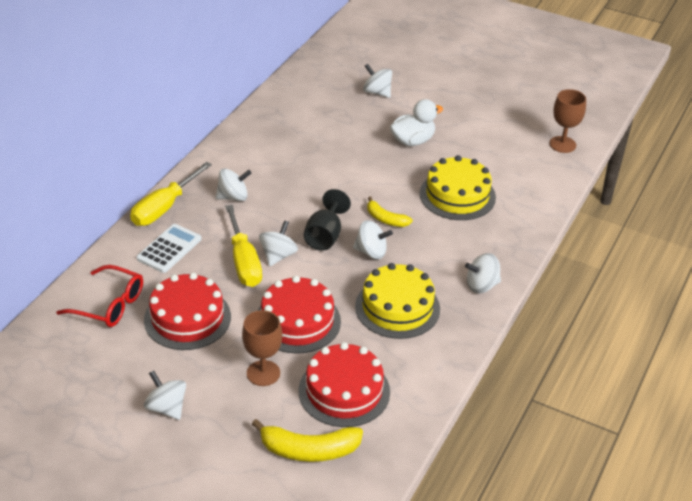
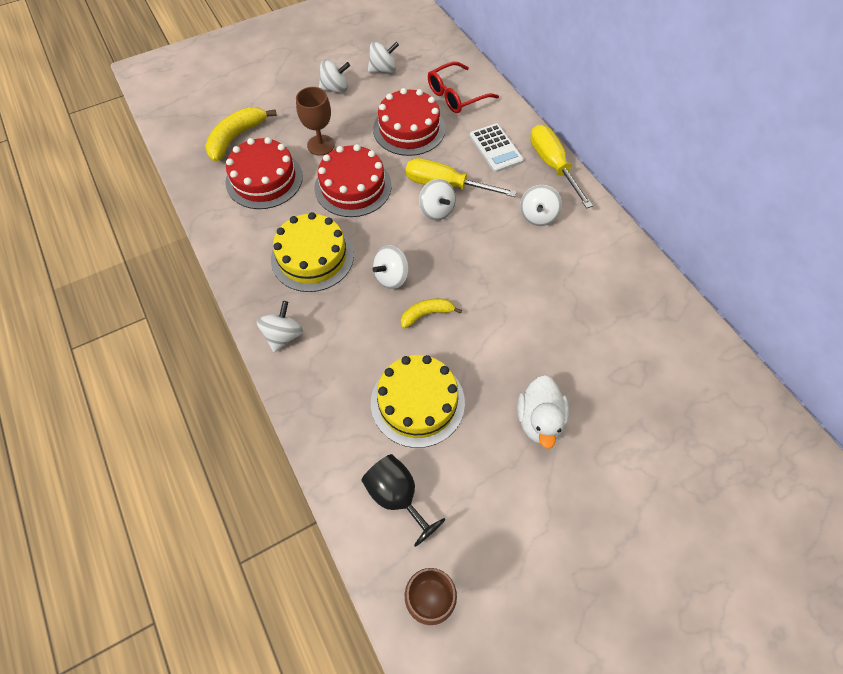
camera: 125 degrees right, 20 degrees up
(325, 236) = (437, 254): black goblet -> black goblet (397, 496)
(377, 92) = (661, 443): white spinning top -> white spinning top (383, 69)

